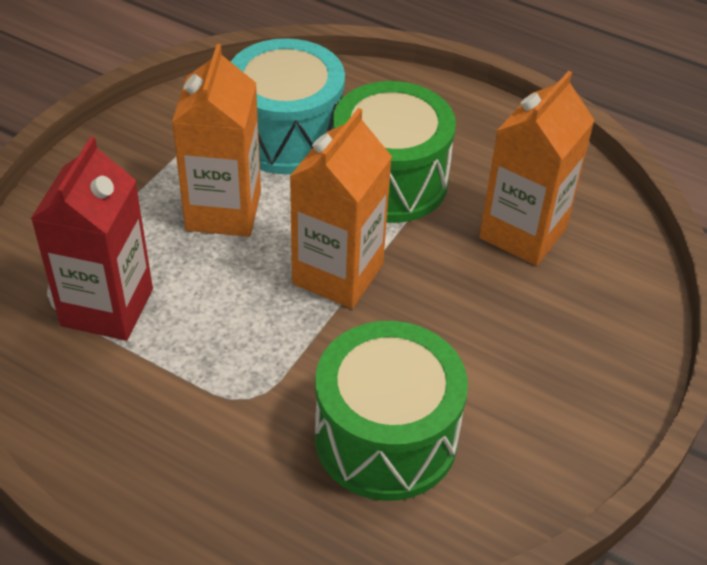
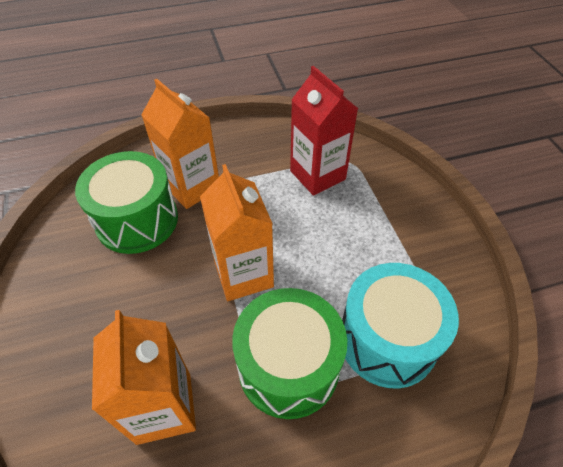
camera: 135 degrees right, 5 degrees up
(223, 211) = (343, 257): orange carton -> orange carton (192, 187)

